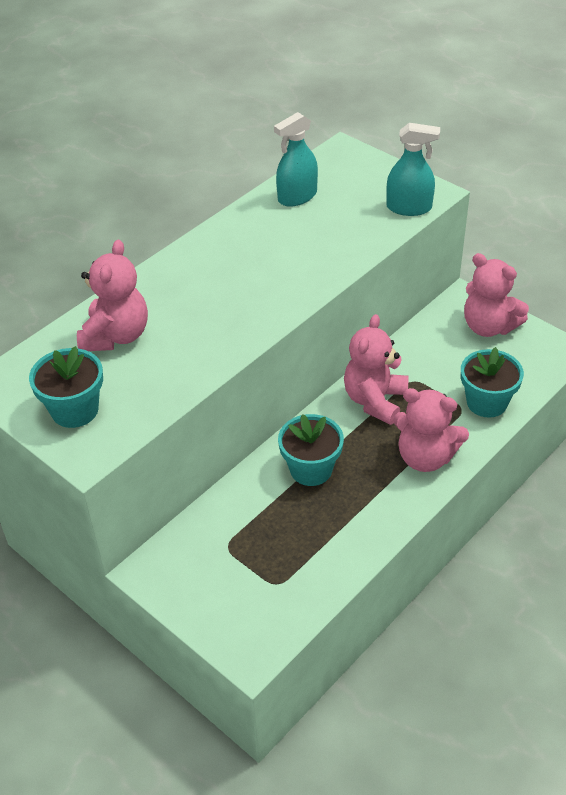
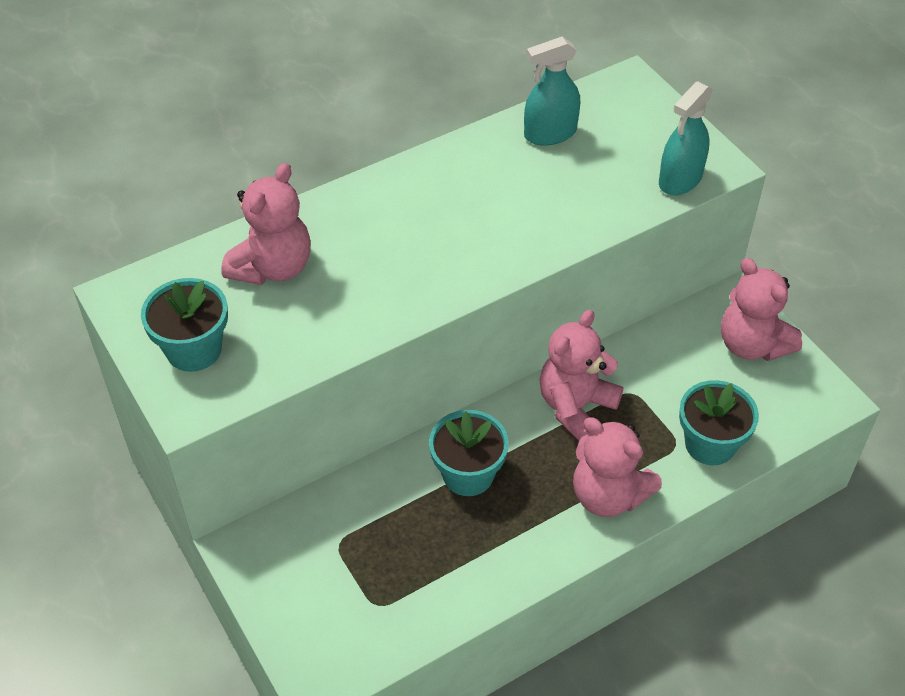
camera: 15 degrees right, 5 degrees up
(409, 208) = (680, 179): turquoise spray bottle -> turquoise spray bottle turned 105 degrees clockwise

